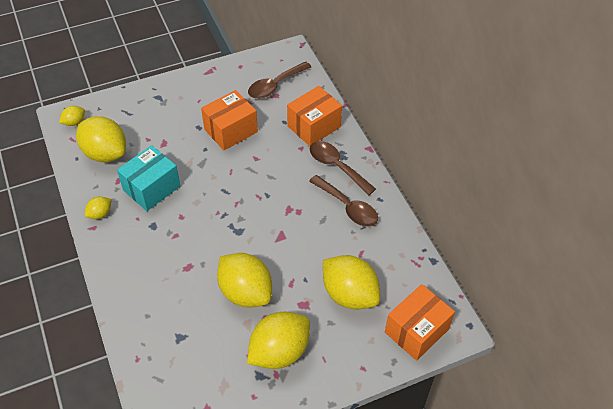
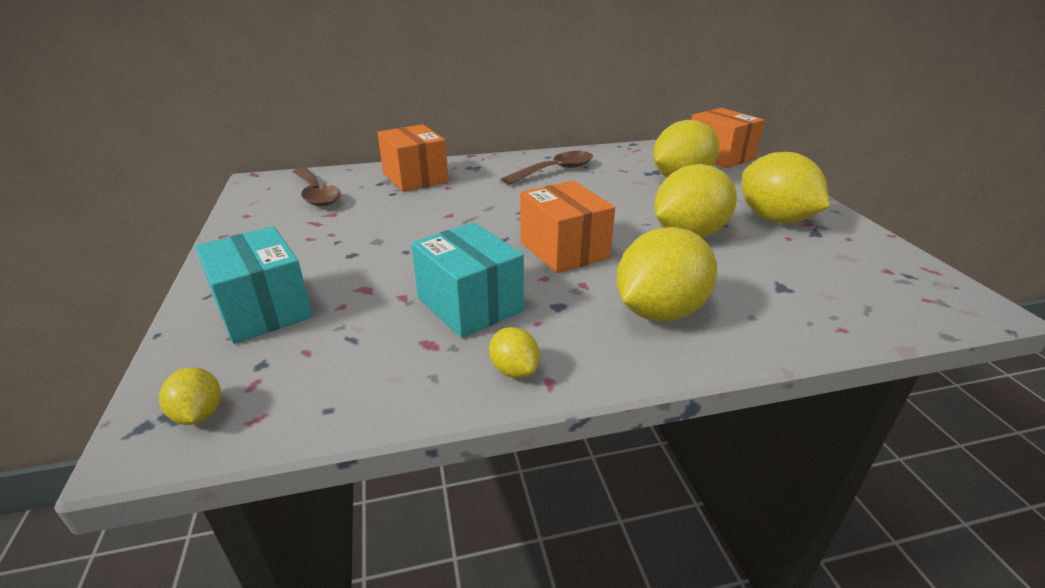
camera: 80 degrees left, 20 degrees down
(105, 153) = (343, 361): yellow lemon -> yellow lemon (659, 312)
(143, 112) = (263, 309): none -> turquoise box
(231, 130) = (381, 229): orange box -> orange box (564, 250)
(337, 167) = (491, 171): brown spoon -> none

